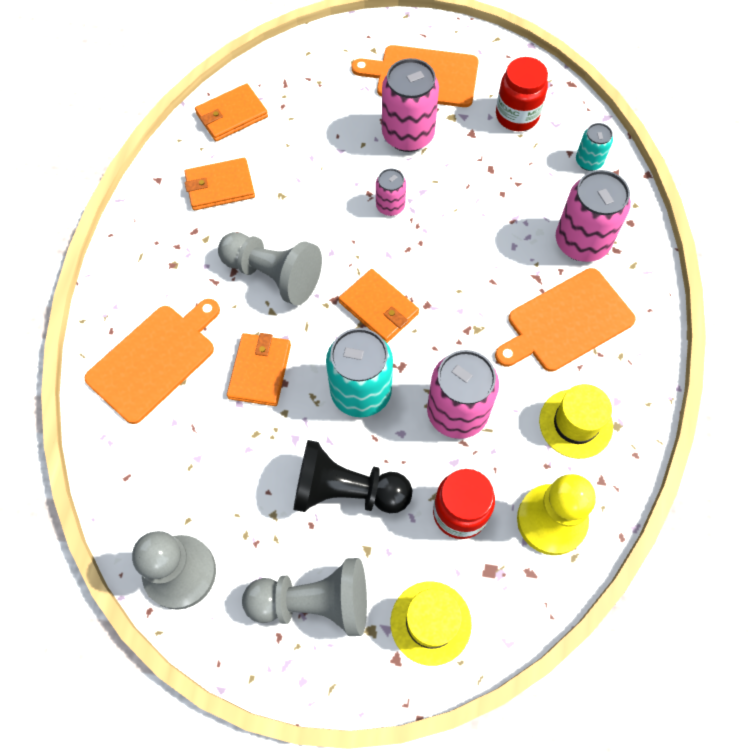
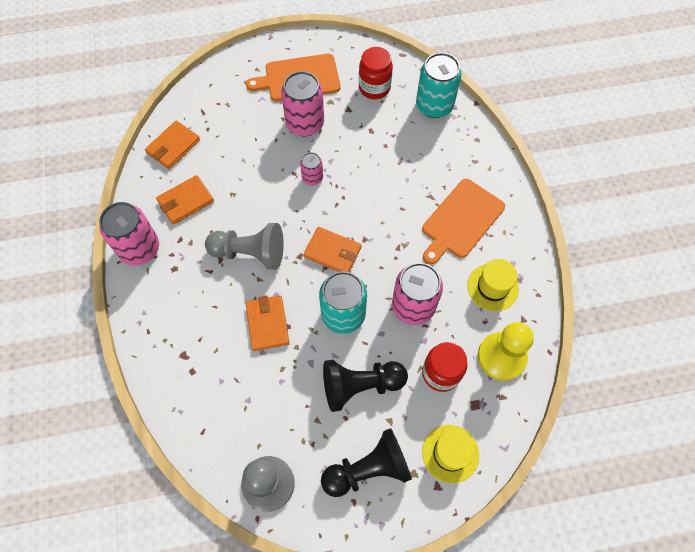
camera: 20 degrees left, 0 degrees up
(155, 360) = (189, 341): orange cutting board -> none
(314, 602) = (368, 469): grey pawn -> black pawn
(581, 242) = (450, 163): pink can -> pink can (139, 249)
(589, 161) = (434, 105): turquoise can -> turquoise can, size x1.88

